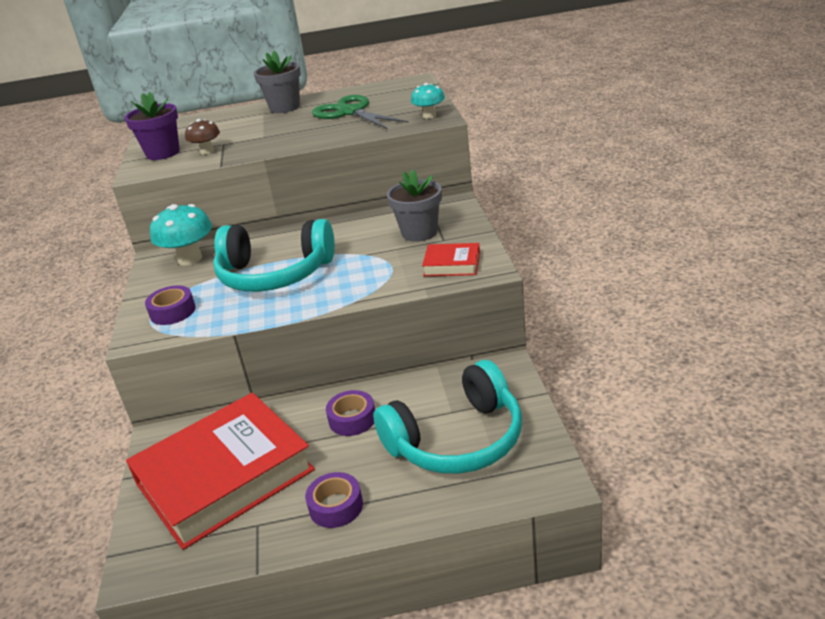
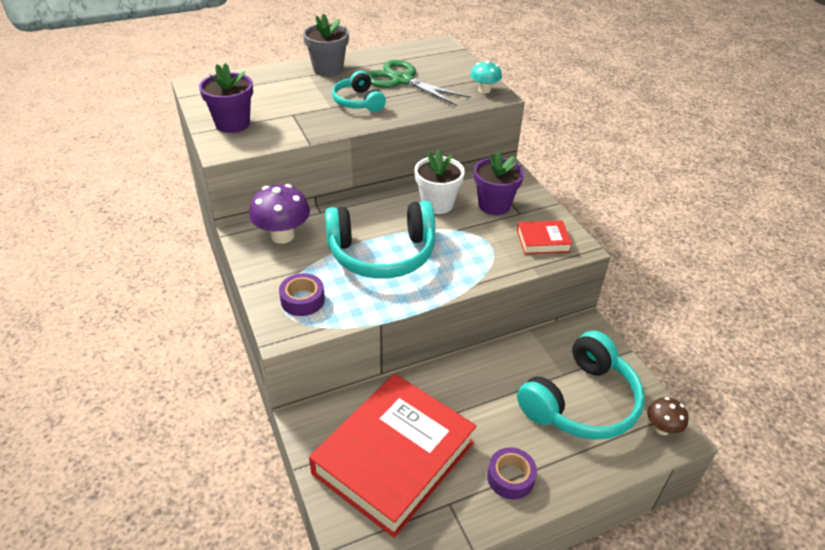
camera: 20 degrees left, 10 degrees up
(190, 259) = (282, 236): turquoise mushroom -> purple mushroom
(207, 152) = (282, 124): brown mushroom -> brown mushroom (662, 428)
(293, 131) = (358, 102): none -> turquoise headphones
(352, 419) = (482, 388): purple tape -> none
(359, 232) = (437, 204): none -> white flower pot
(419, 233) = (494, 205): grey flower pot -> purple flower pot

